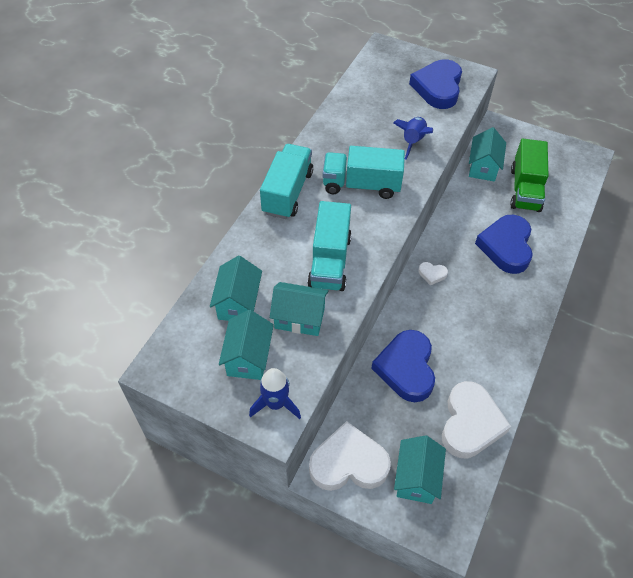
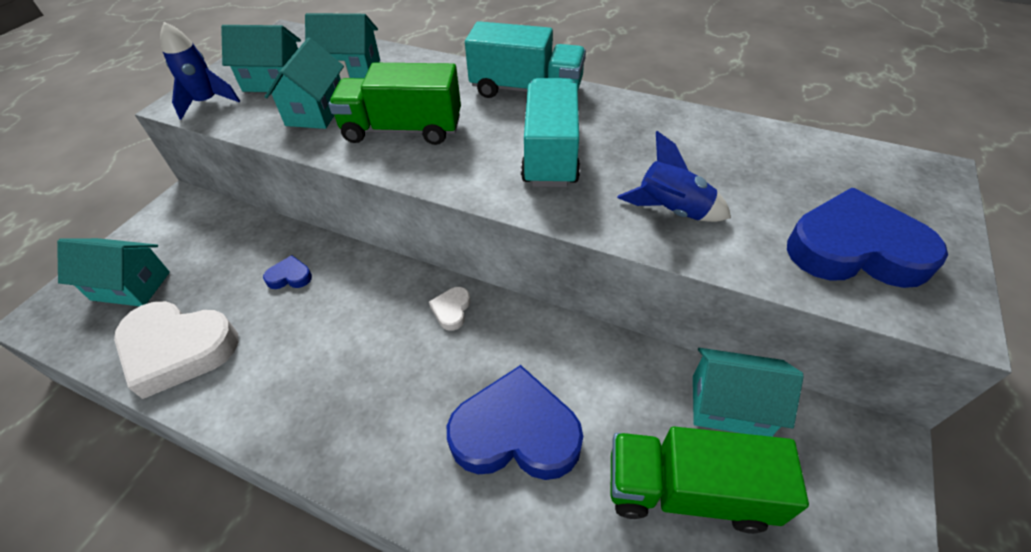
camera: 90 degrees right, 5 degrees down
(329, 261) = (402, 130): turquoise truck -> green truck
(348, 463) = (182, 224): white heart -> none
(406, 368) = (290, 276): blue heart -> blue heart, size x0.43

